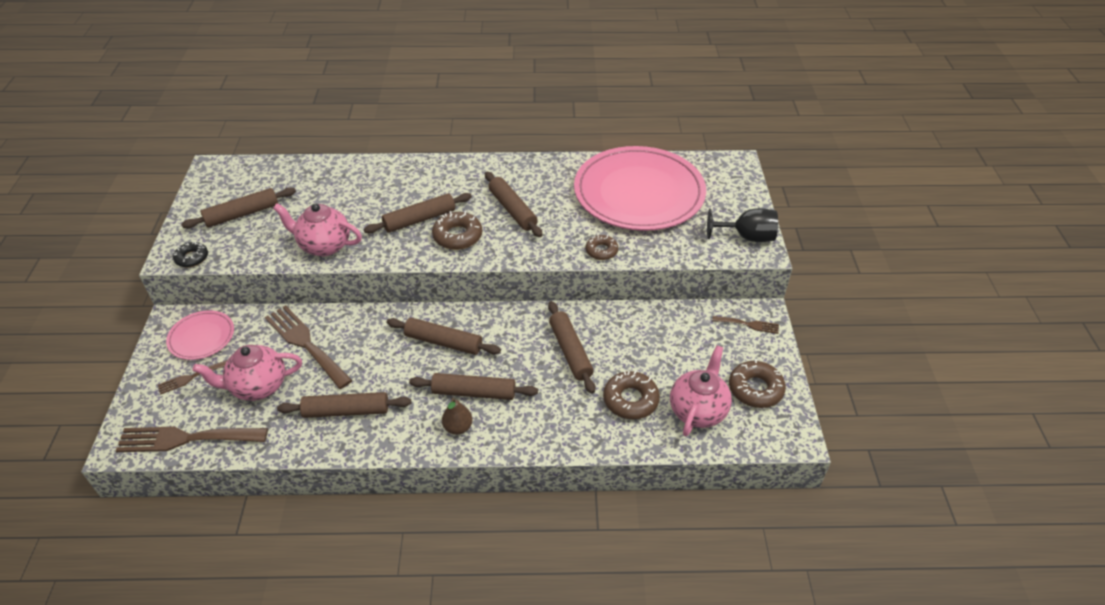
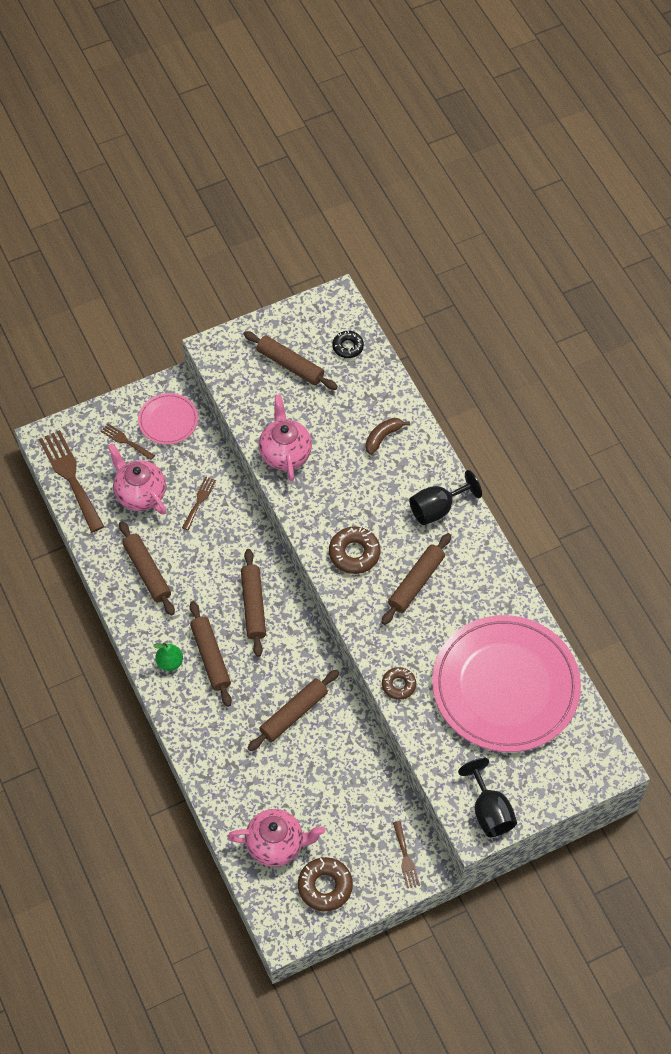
camera: 65 degrees right, 15 degrees up
(192, 258) = (219, 364): black donut -> black donut (348, 347)
(305, 343) = (199, 501): brown fork -> brown fork, size x0.51
(364, 184) = (383, 437): none -> brown banana
(419, 219) = (360, 510): brown rolling pin -> none
(455, 177) = (437, 509): none -> black goblet
(458, 427) = (170, 662): brown pear -> green pear
(630, 400) = (262, 785): brown donut -> none

